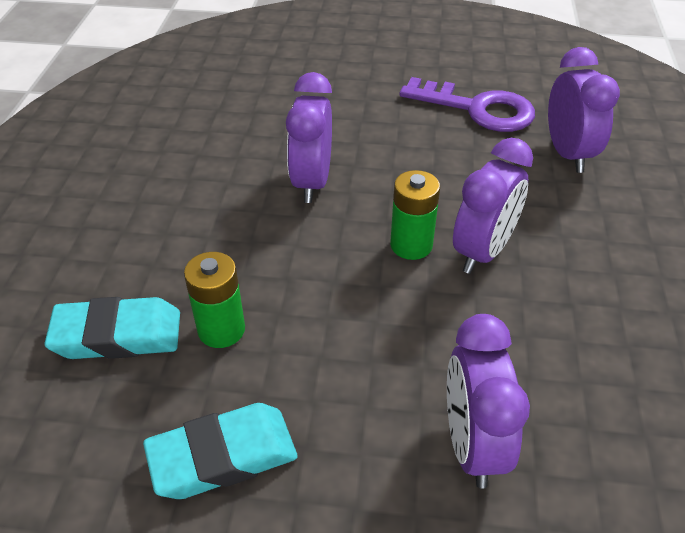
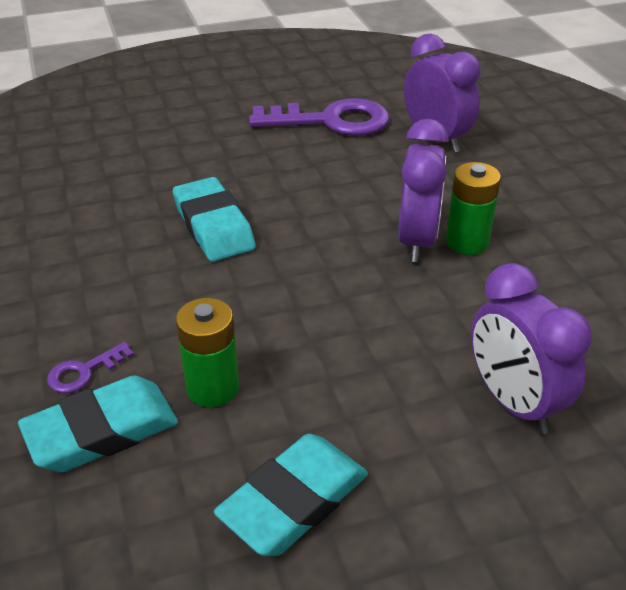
camera: 25 degrees left, 5 degrees down
(135, 279) = (84, 372): none -> purple key
(311, 182) = (214, 226): purple clock -> turquoise eraser
(411, 245) = (348, 254): green battery -> green battery (466, 242)

